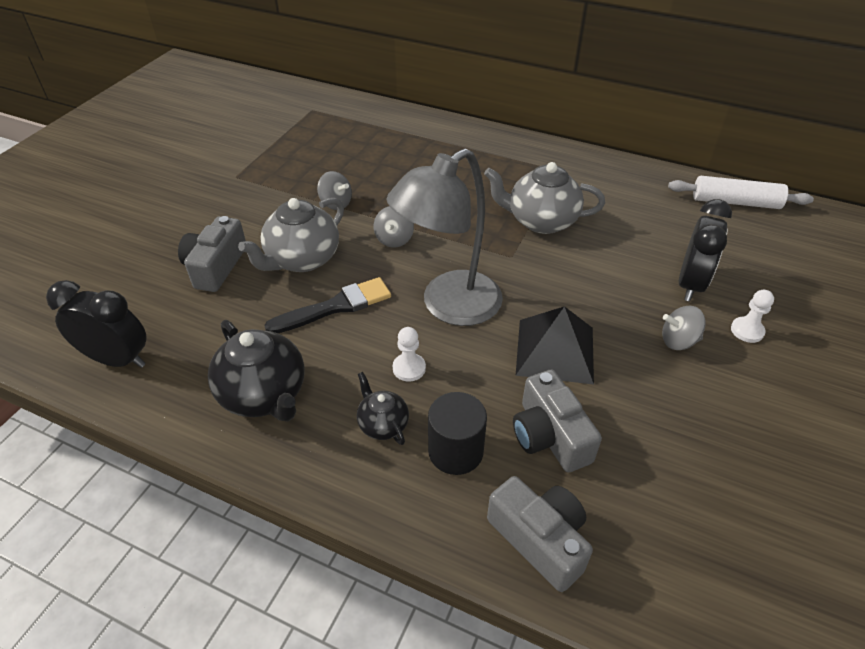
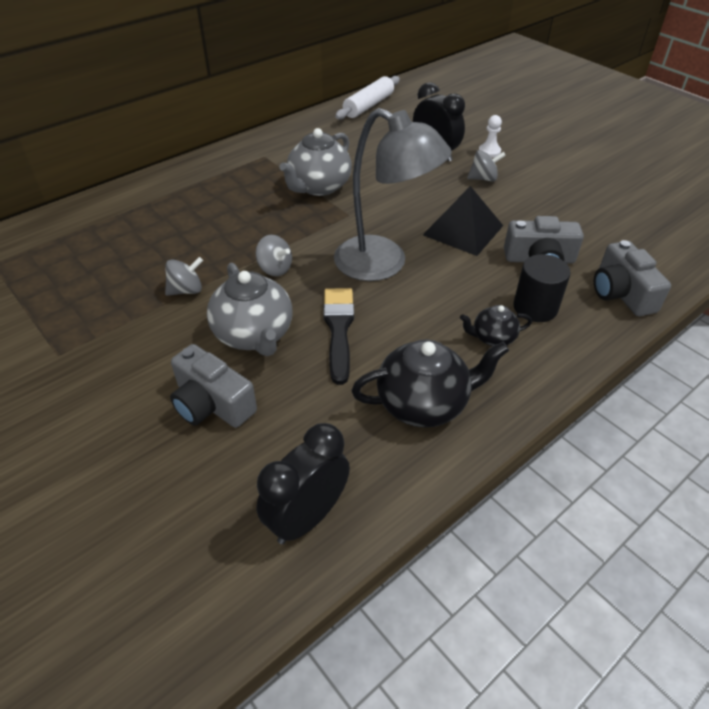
camera: 65 degrees left, 0 degrees up
(409, 368) = (440, 306): white pawn -> none
(449, 306) = (384, 264): grey lamp -> grey lamp turned 45 degrees counterclockwise
(540, 539) = (621, 293): grey camera -> grey camera turned 90 degrees counterclockwise
(678, 341) = (483, 178): grey spinning top -> grey spinning top turned 120 degrees counterclockwise

